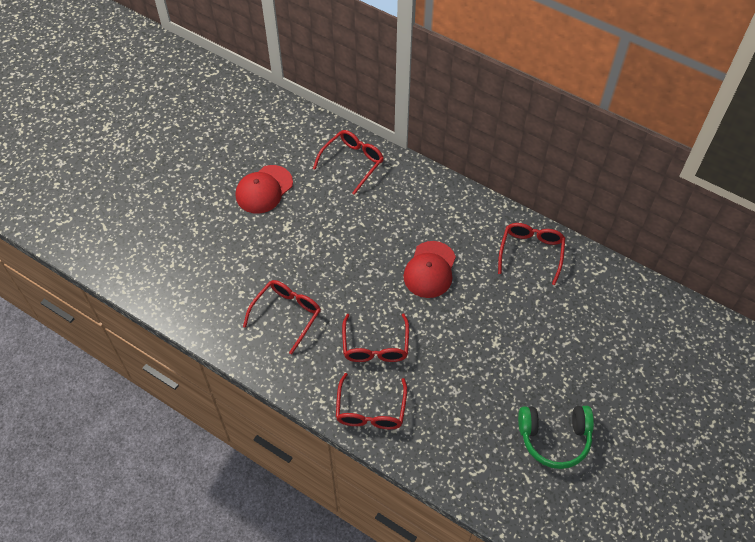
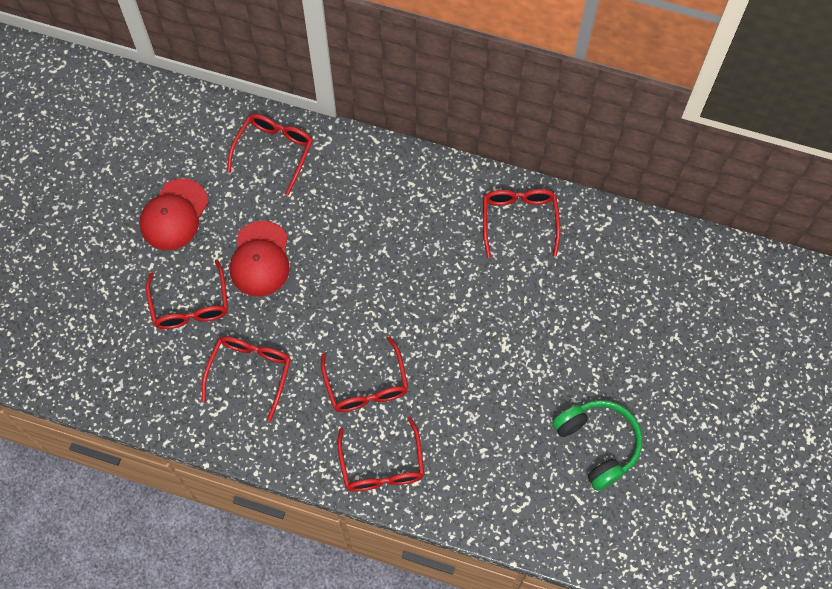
camera: 15 degrees left, 10 degrees up
(256, 255) = (190, 304): none -> red glasses
(430, 270) = (405, 272): red cap -> red cap (260, 259)
(554, 438) = (598, 444): green headphones -> green headphones turned 105 degrees counterclockwise

